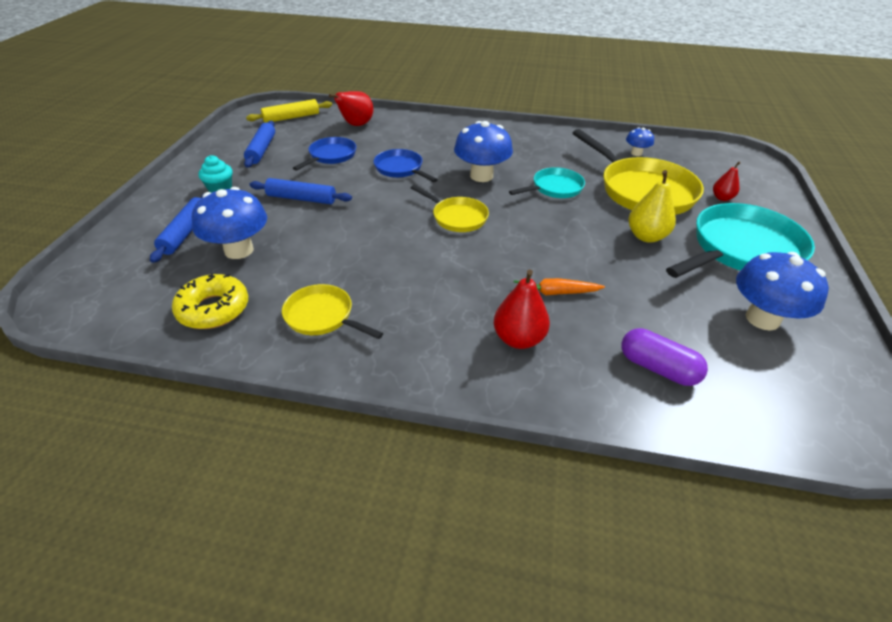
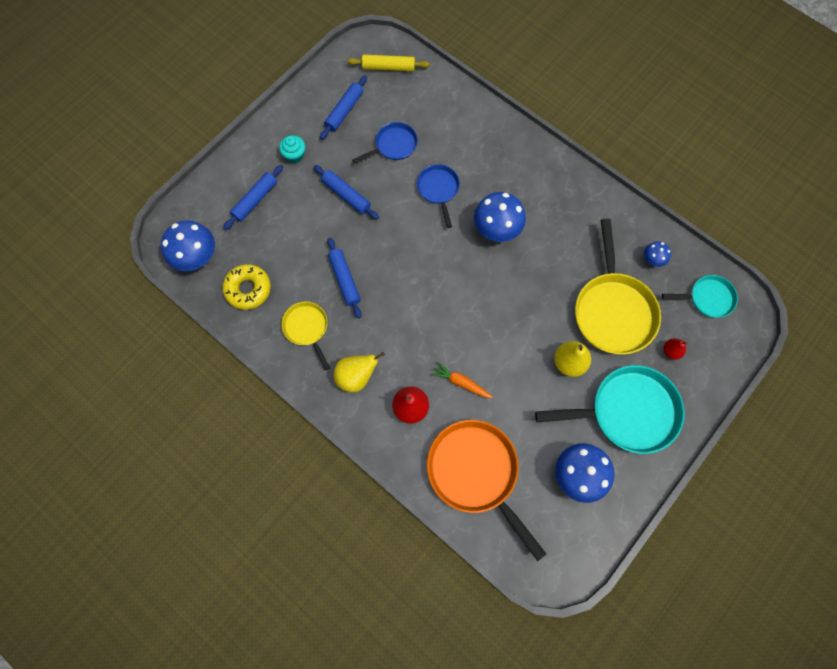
camera: 30 degrees right, 30 degrees up
(239, 250) = (282, 237): blue mushroom -> blue mushroom (197, 257)
(344, 259) = (344, 280): none -> blue rolling pin
(356, 125) = (437, 104): red pear -> none
(424, 337) = (356, 376): none -> yellow pear
(457, 217) = (445, 272): yellow pan -> none
(554, 188) = (543, 273): turquoise pan -> turquoise pan (708, 298)
(658, 368) = (476, 472): purple capsule -> orange pan

